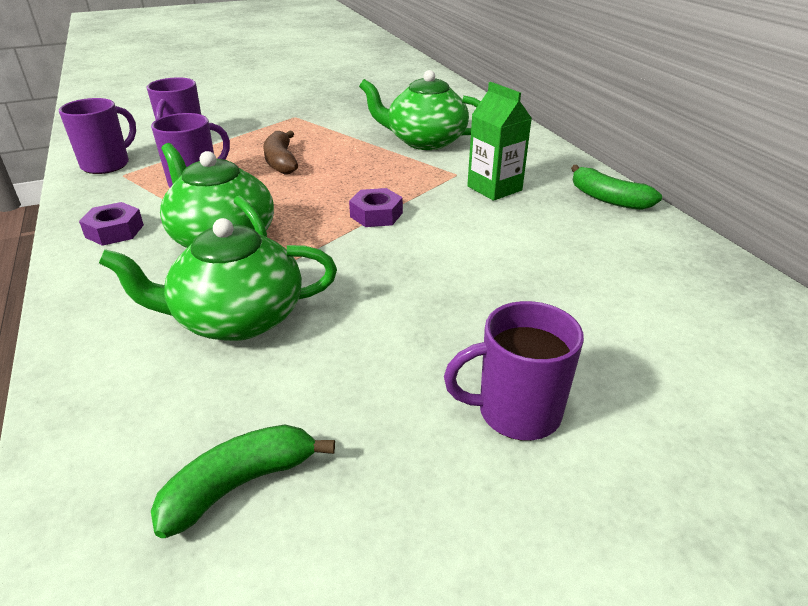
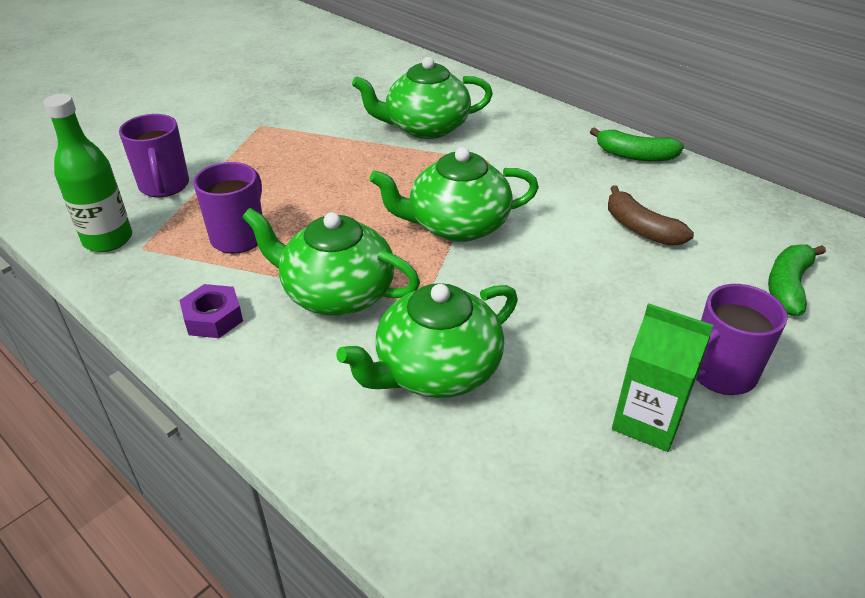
camera: 25 degrees left, 5 degrees up
(107, 164) = (108, 240): purple mug -> green bottle
(240, 484) = (582, 507): green banana -> green banana (788, 286)
(281, 161) = (304, 187): brown banana -> brown banana (640, 228)
(376, 215) = (457, 225): purple nut -> green teapot
(494, 188) = (535, 168): green carton -> green carton (647, 421)

